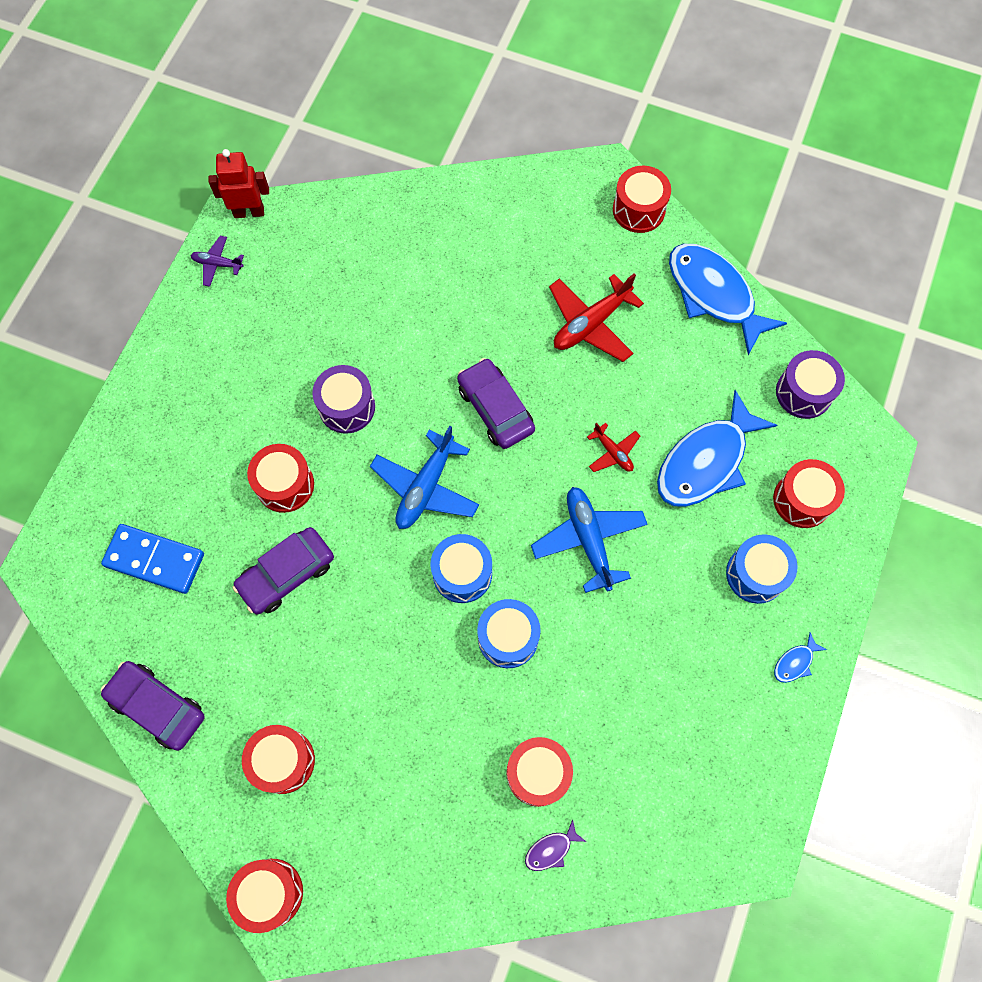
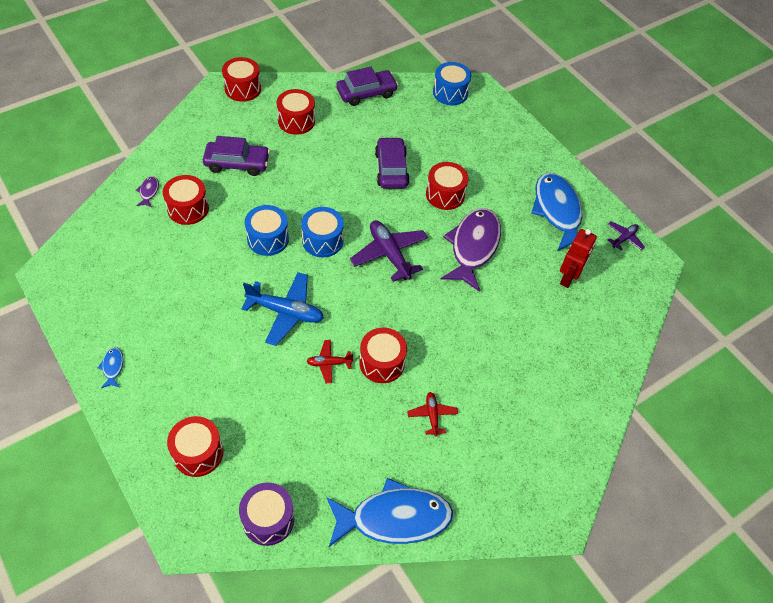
camera: 120 degrees right, 15 degrees down
(154, 560) = (445, 125): blue domino -> none
(249, 212) = (657, 274): red robot -> red robot (568, 278)
(347, 407) = (473, 247): purple drum -> purple fish
(426, 487) = (389, 254): blue plane -> purple plane
(495, 409) = (412, 319): purple car -> purple car (237, 163)
(591, 324) = (432, 415): red plane -> red plane, size x0.54
(638, 210) = (507, 518): red drum -> red drum (382, 363)
(706, 461) = (276, 413): blue fish -> blue fish (557, 211)
(756, 574) = (181, 386): blue drum -> blue drum (450, 93)

